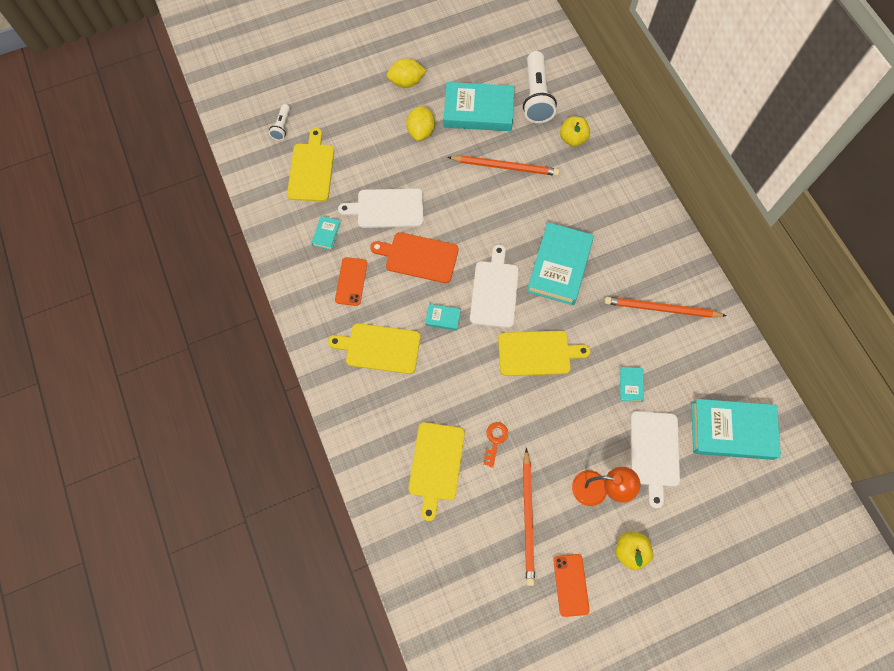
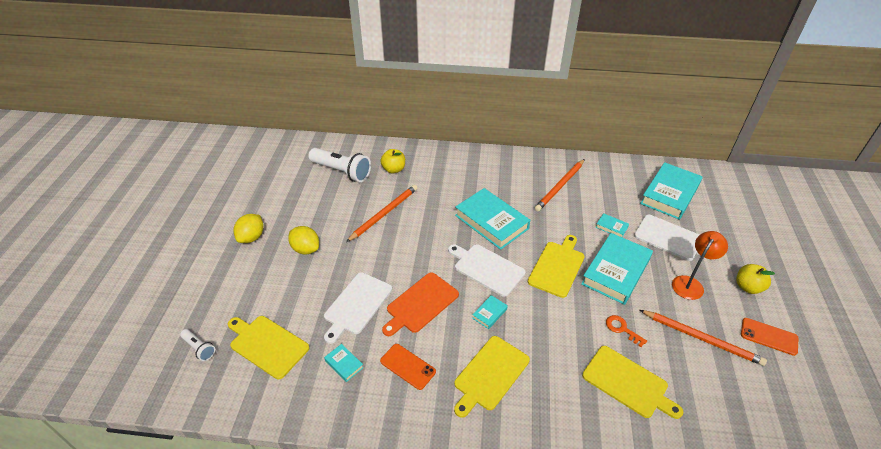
camera: 60 degrees left, 25 degrees down
(478, 111) = (322, 207): turquoise book -> turquoise book (615, 271)

